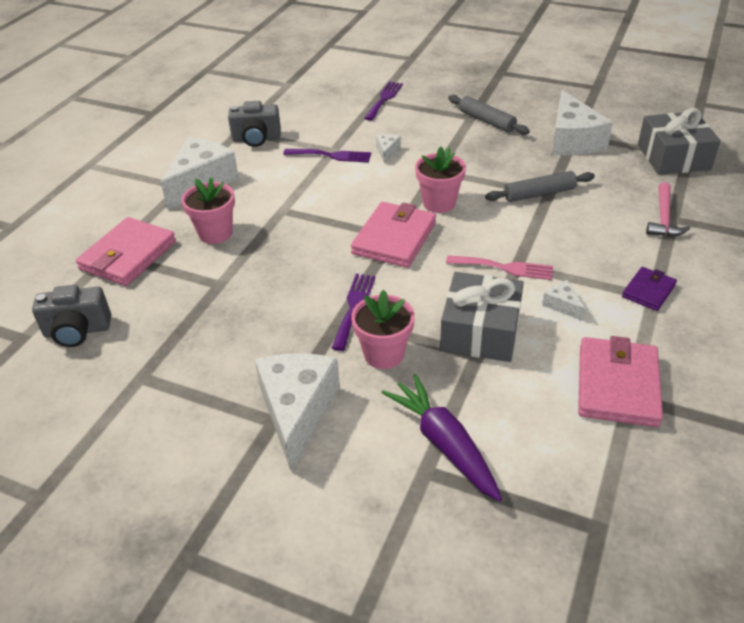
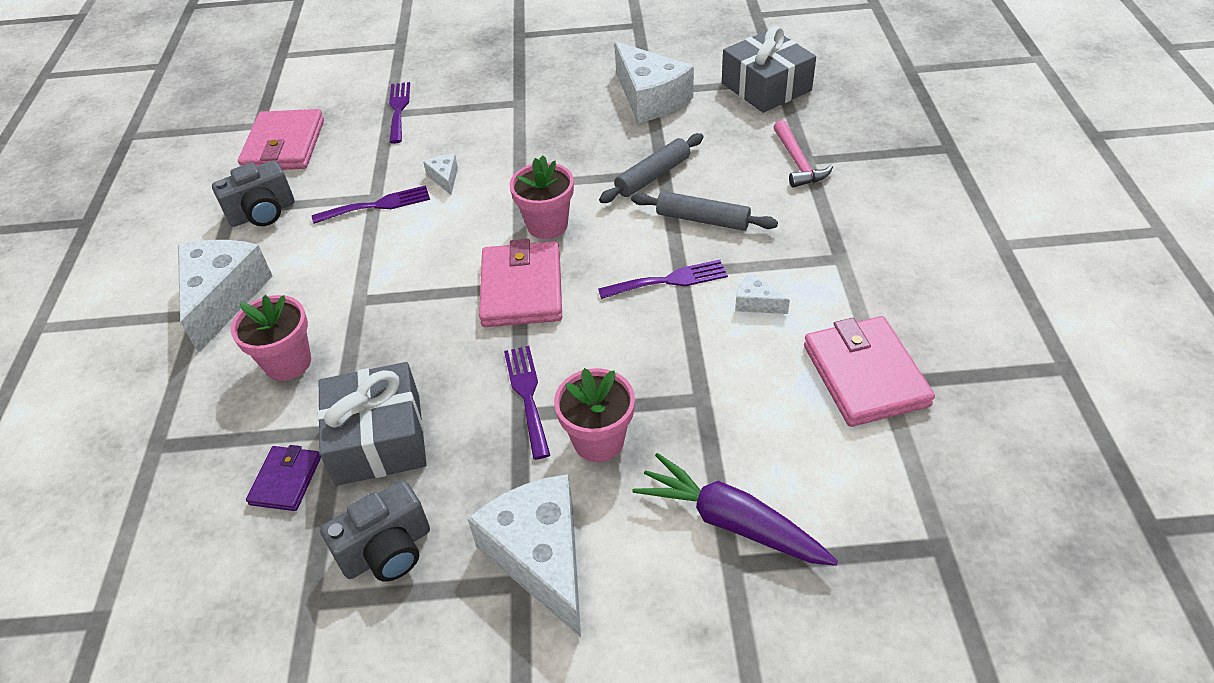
camera: 25 degrees left, 5 degrees up
(77, 331) = (177, 574): grey camera -> grey camera (387, 551)
(128, 255) = (183, 438): pink wallet -> pink wallet (284, 145)
(480, 331) = (688, 368): grey gift -> grey gift (378, 439)
(487, 121) = (540, 102): grey rolling pin -> grey rolling pin (702, 219)
(505, 268) = (669, 280): pink fork -> purple fork
(648, 291) = (832, 253): purple wallet -> purple wallet (286, 480)

